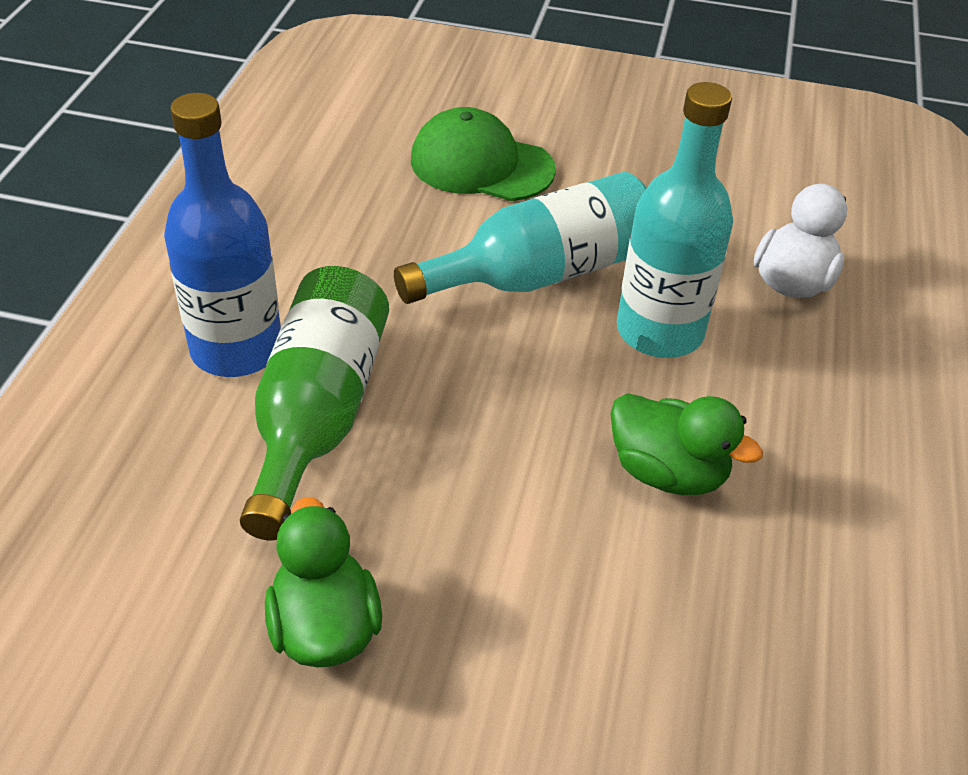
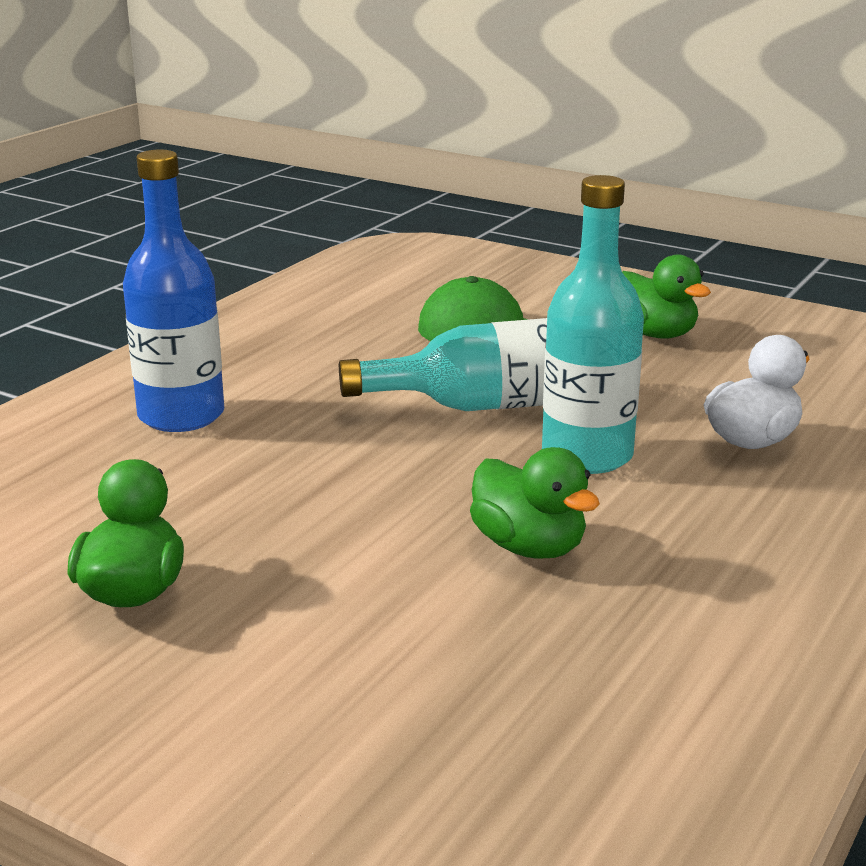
camera: 20 degrees right, 20 degrees down
(318, 415) = (222, 464): green bottle -> none
(641, 142) = (655, 334): none -> green duck

